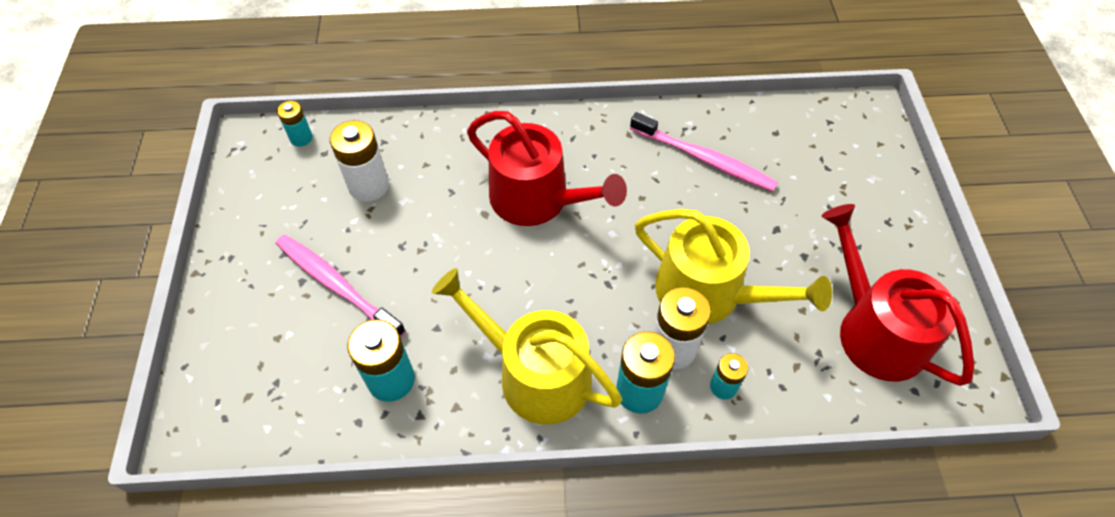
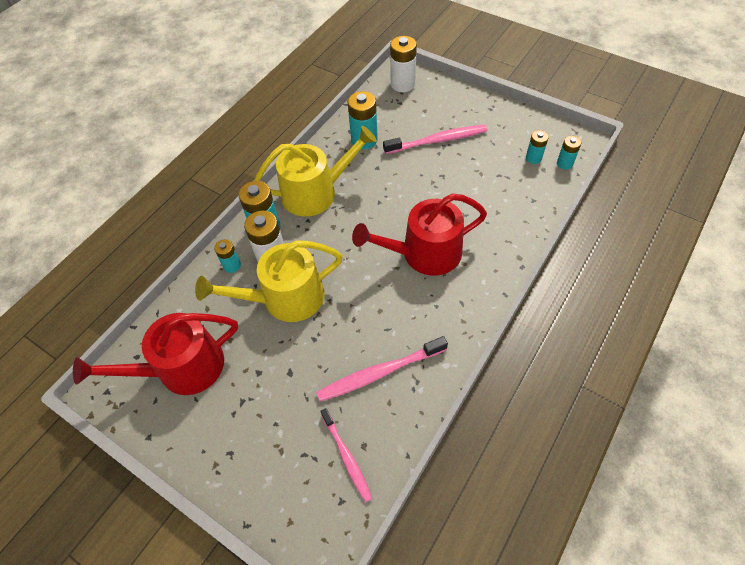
camera: 130 degrees right, 0 degrees up
(309, 169) = (533, 158): none -> turquoise battery
(369, 186) = (499, 179): white battery -> white battery (403, 84)
(796, 138) = (347, 457): none -> pink toothbrush
(874, 330) = (182, 368): red watering can -> red watering can turned 150 degrees clockwise

